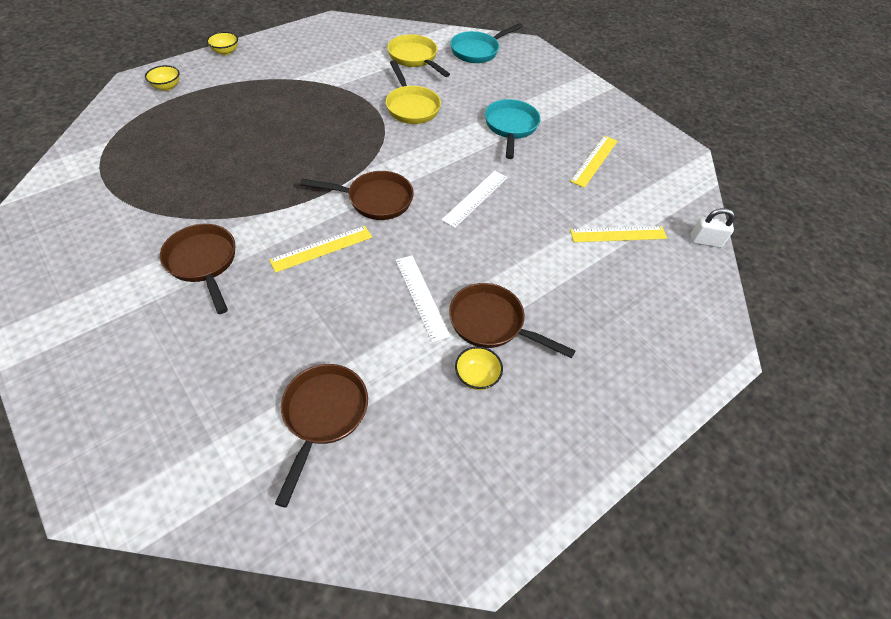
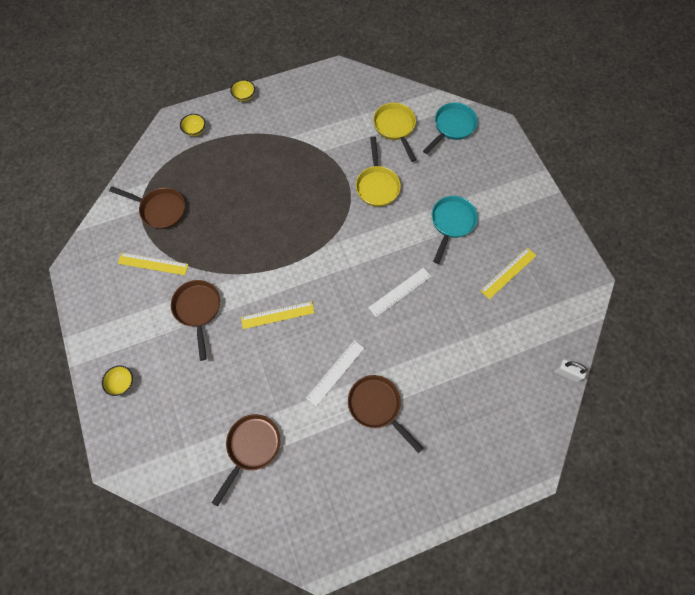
camera: 20 degrees right, 15 degrees up
(375, 200) = (325, 278): brown pan -> brown pan (160, 209)
(421, 296) = (335, 372): white ruler -> white ruler turned 45 degrees clockwise
(477, 51) = (452, 127): turquoise pan -> turquoise pan turned 150 degrees clockwise
(477, 376) = (354, 445): yellow bowl -> yellow bowl (122, 383)
(618, 234) = (498, 350): yellow ruler -> yellow ruler (153, 264)

